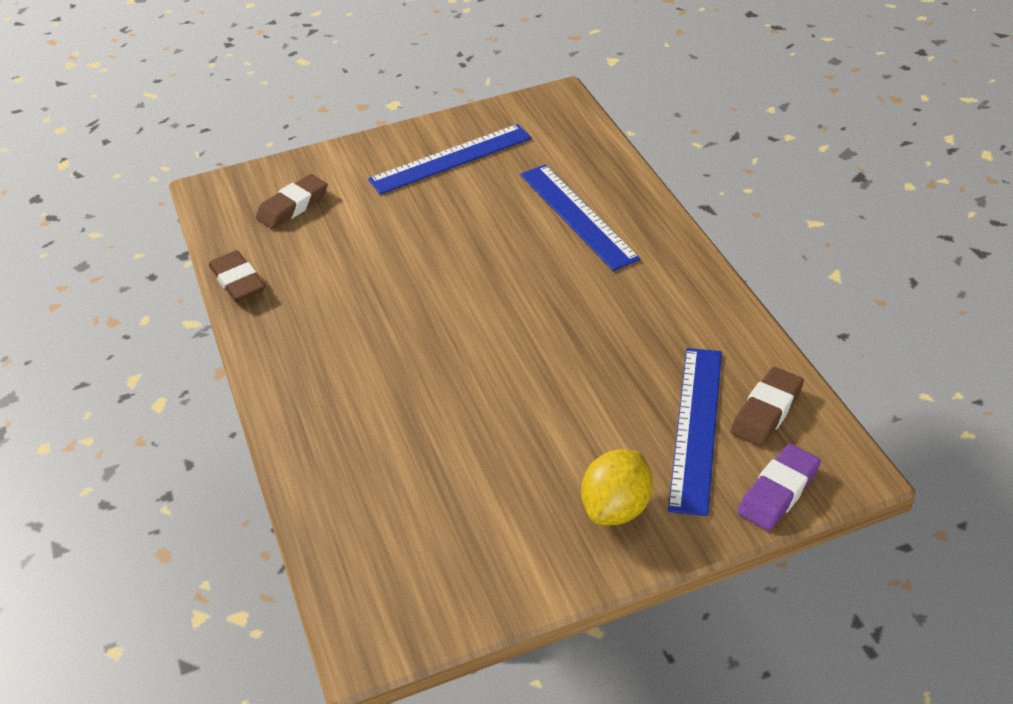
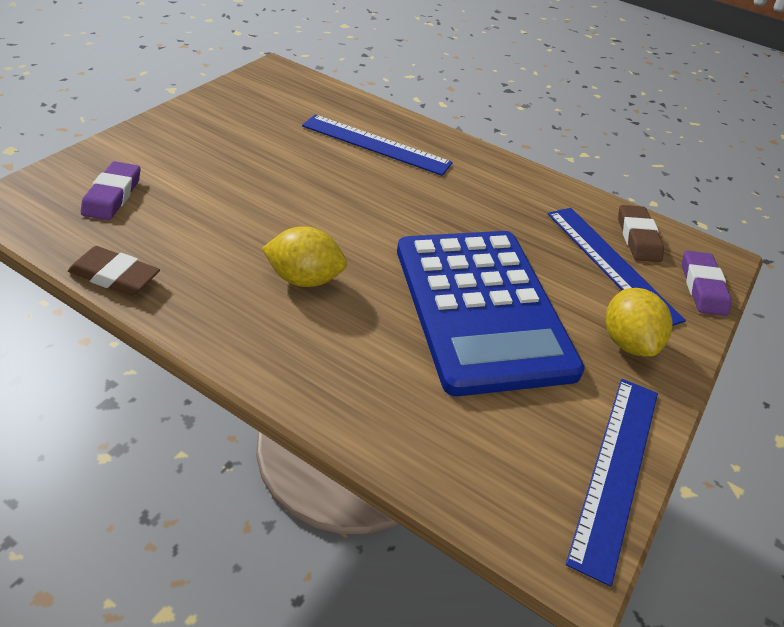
camera: 45 degrees left, 0 degrees up
(293, 206) = (112, 195): brown eraser -> purple eraser
(377, 334) = (304, 279): none -> yellow lemon
(451, 159) = (231, 126): blue ruler -> blue ruler (616, 470)
(505, 419) = (481, 308): none -> blue calculator

